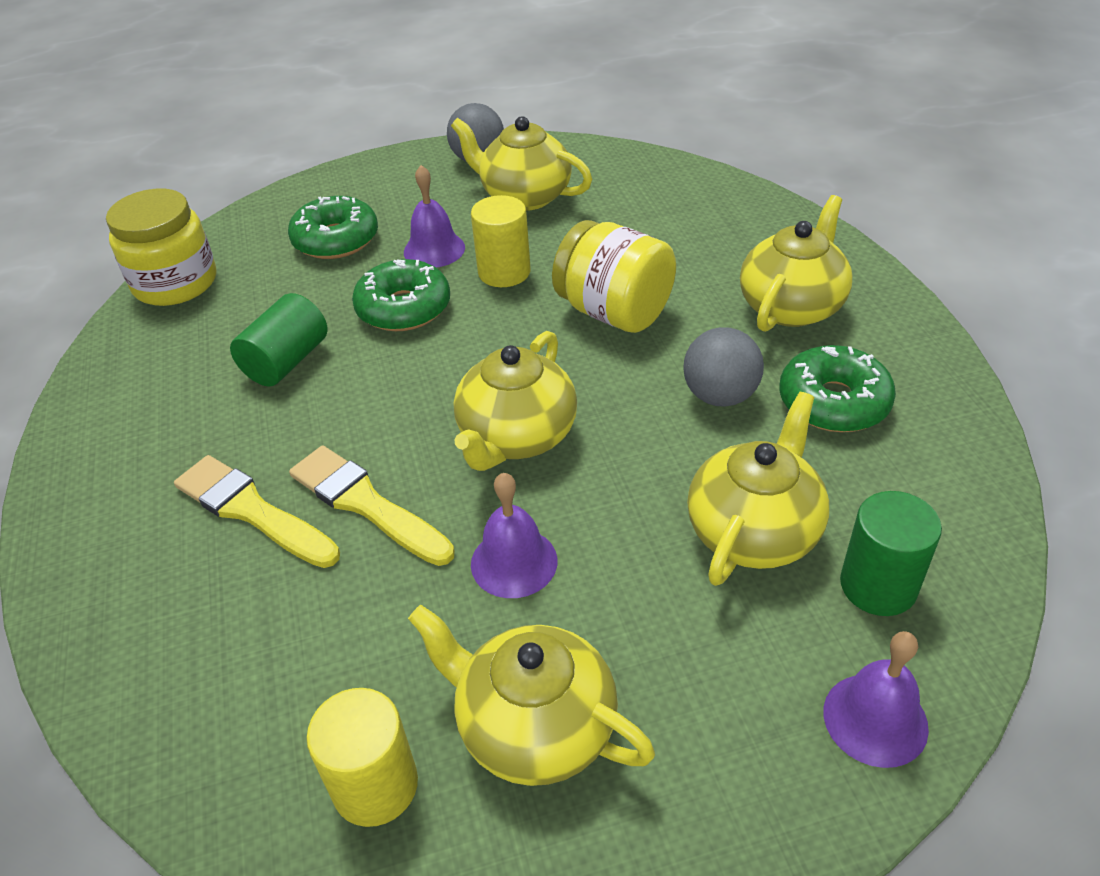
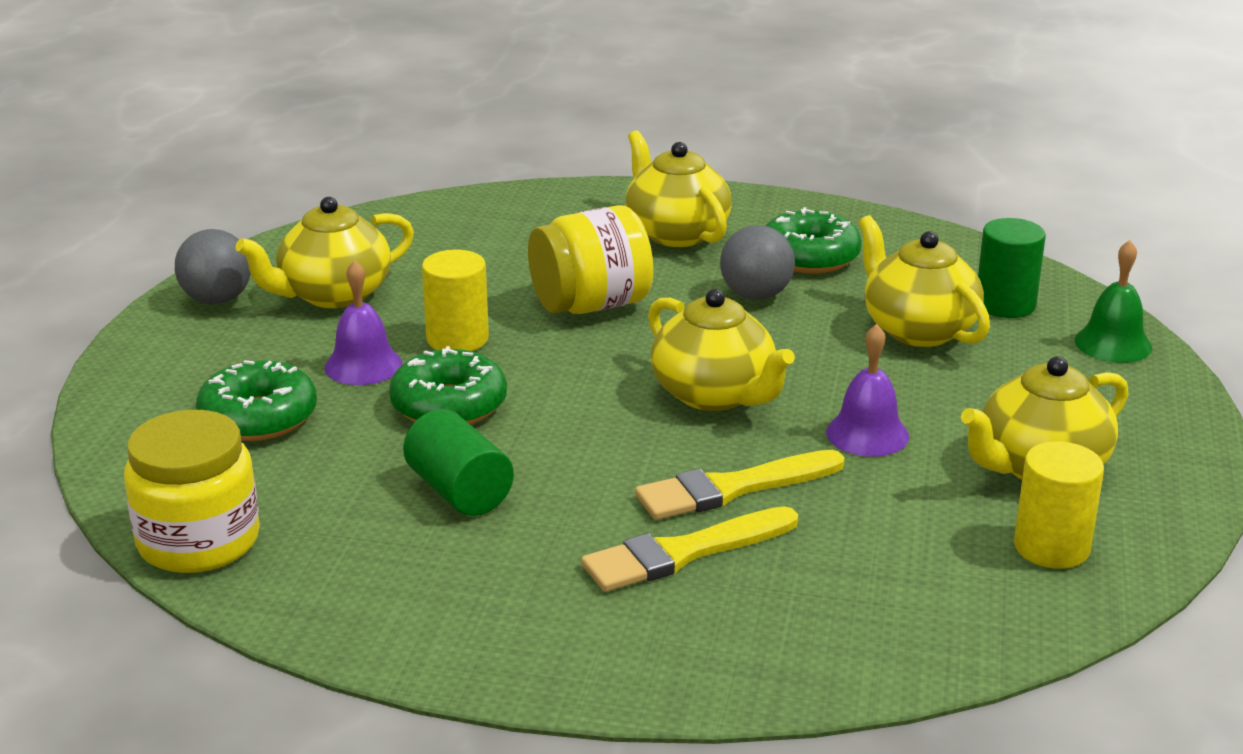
camera: 65 degrees left, 15 degrees down
(875, 719) = (1113, 344): purple bell -> green bell

